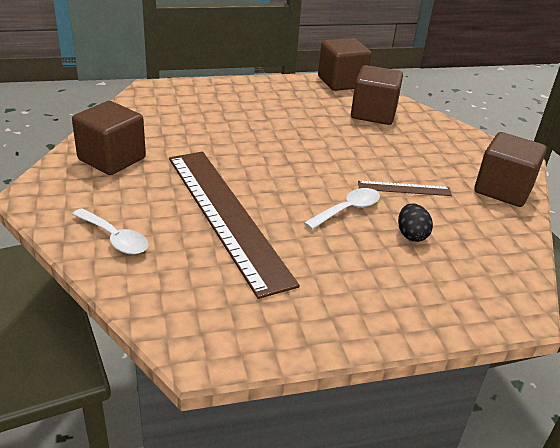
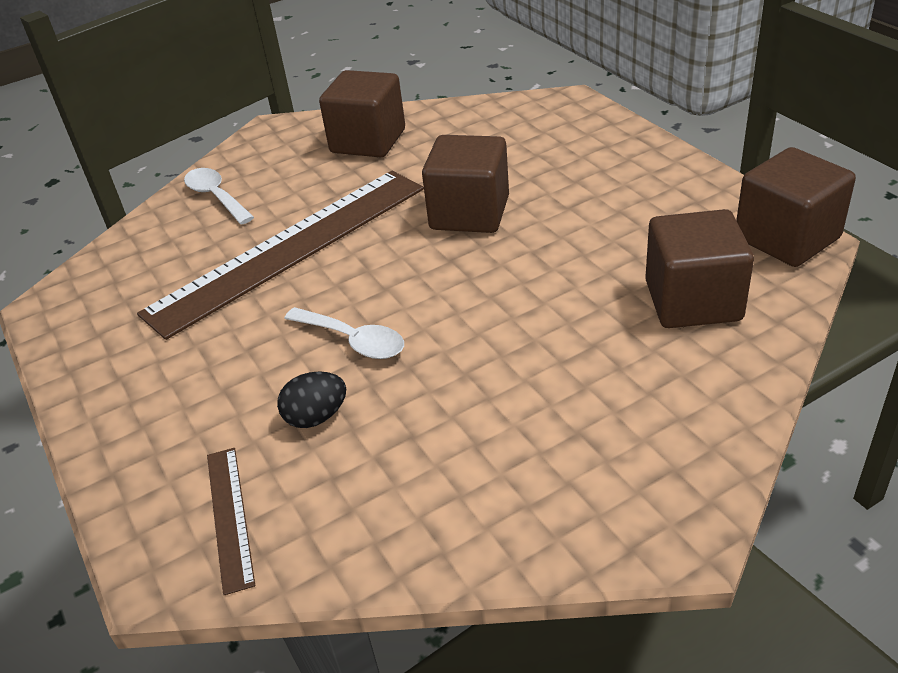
camera: 80 degrees right, 5 degrees up
(114, 238) = (216, 197): white spoon -> white spoon turned 120 degrees clockwise
(404, 188) = (448, 386): brown ruler -> brown ruler (230, 516)
(503, 190) = (527, 517): brown cube -> brown cube (469, 213)

